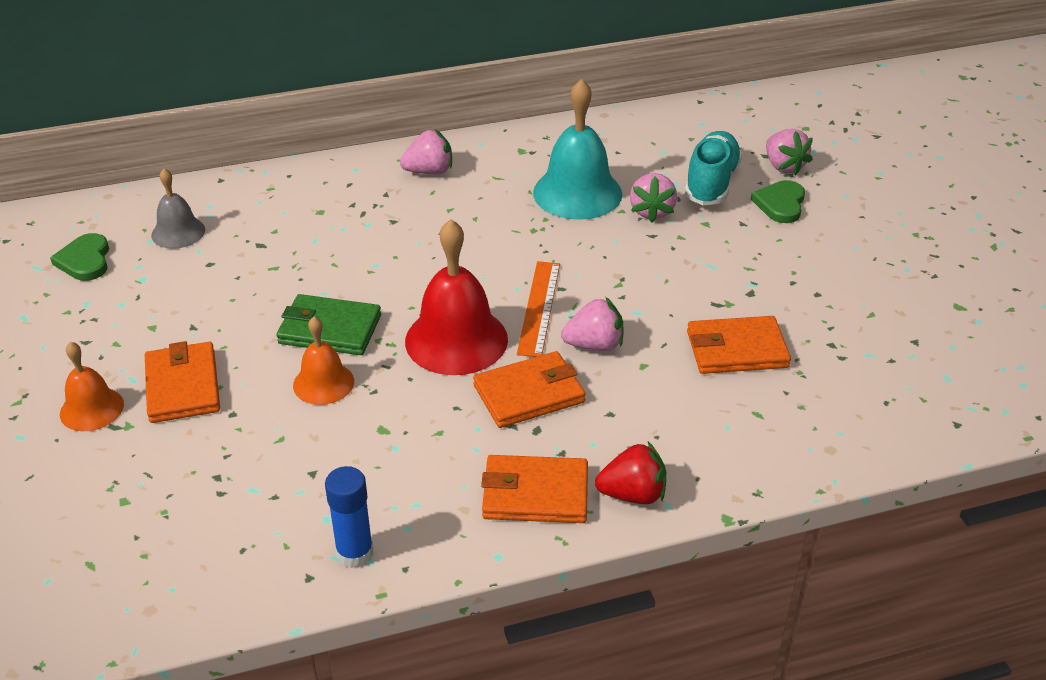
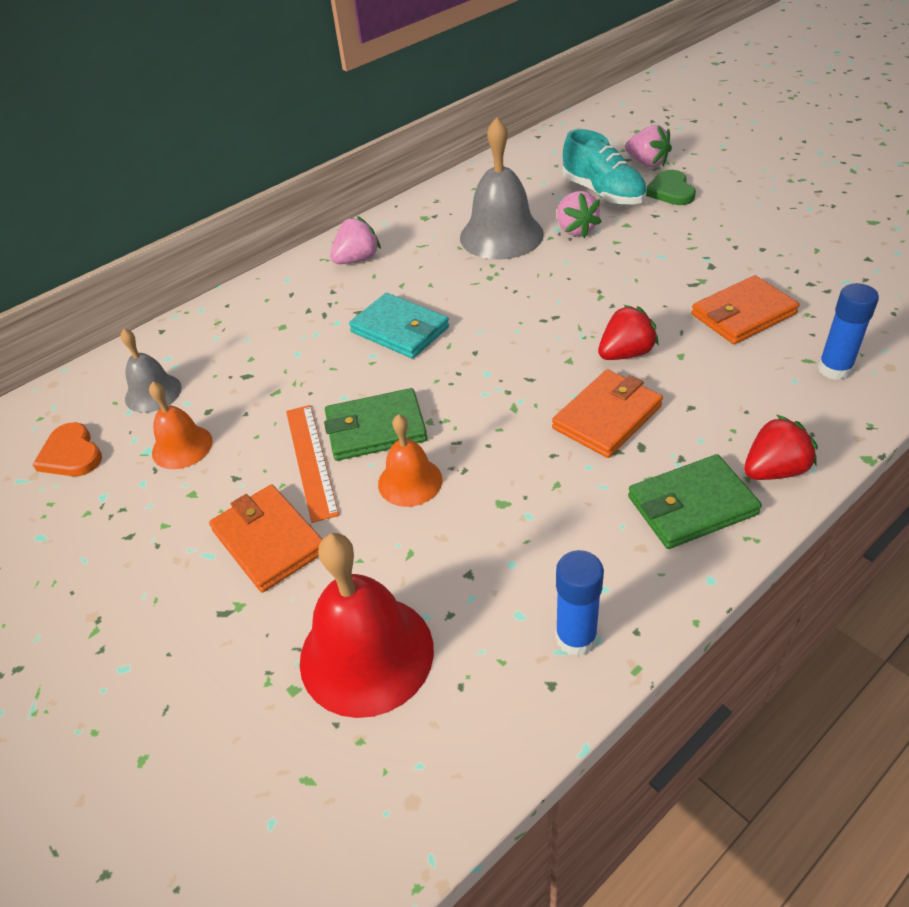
camera: 20 degrees left, 5 degrees up
(85, 260) = (71, 454): green heart -> orange heart
(91, 409) = (186, 604): orange bell -> orange bell (182, 446)
(416, 250) = (400, 330): none -> turquoise wallet
(456, 340) = (502, 394): red bell -> red bell (366, 654)
(535, 494) = (691, 505): orange wallet -> green wallet
(539, 308) = (551, 339): orange ruler -> orange ruler (311, 460)
(577, 193) = (501, 235): turquoise bell -> grey bell
(594, 345) = (625, 353): pink strawberry -> red strawberry
(711, 183) = (603, 193): turquoise shoe -> turquoise shoe turned 150 degrees clockwise
(774, 431) = (834, 369): none -> blue glue stick

